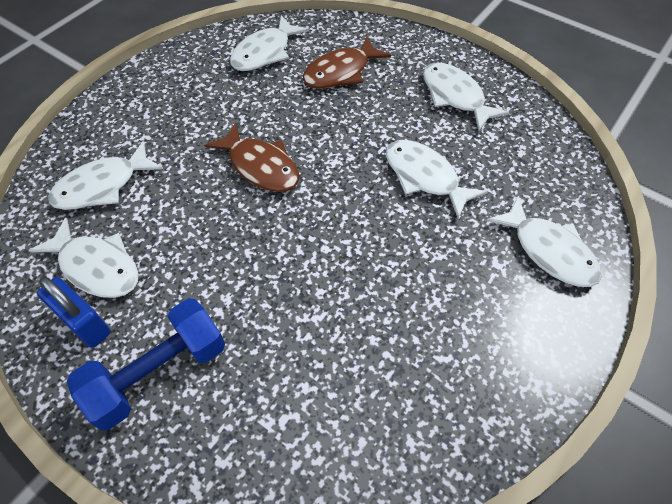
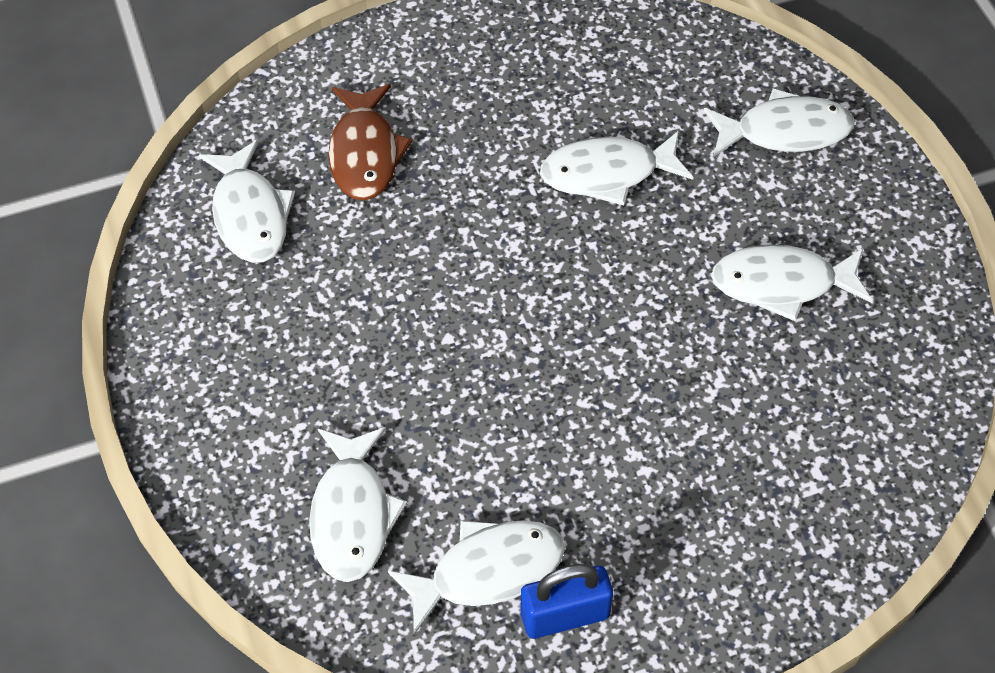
camera: 55 degrees left, 0 degrees up
(158, 372) = (685, 564): blue dumbbell -> none
(261, 166) = (460, 324): brown fish -> none
(455, 96) = (508, 67): white fish -> white fish (781, 284)

